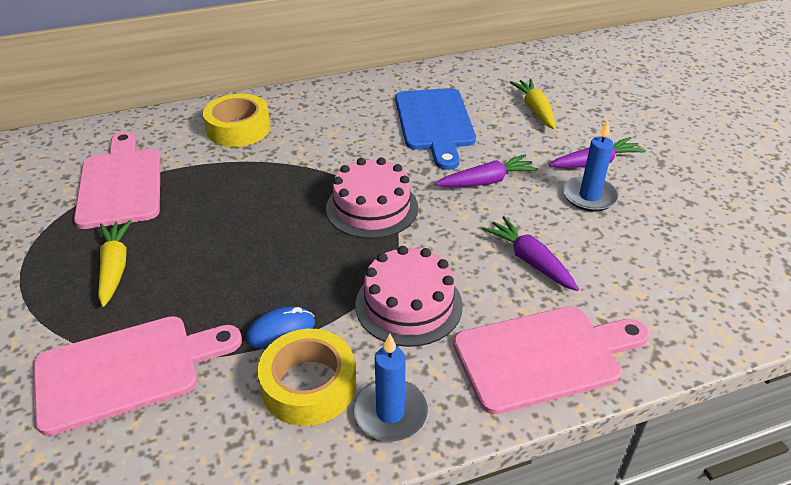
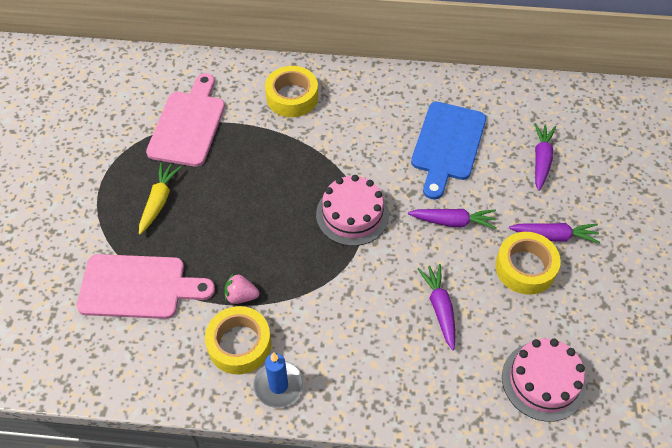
camera: 25 degrees right, 15 degrees up
(281, 331) = (241, 296): blue mouse -> pink strawberry
(408, 304) = (333, 310): pink cake -> pink cake (543, 381)
(535, 109) = (541, 159): yellow carrot -> purple carrot
(543, 356) = (399, 388): pink cutting board -> none
(589, 196) = (525, 268): blue candle -> yellow tape

